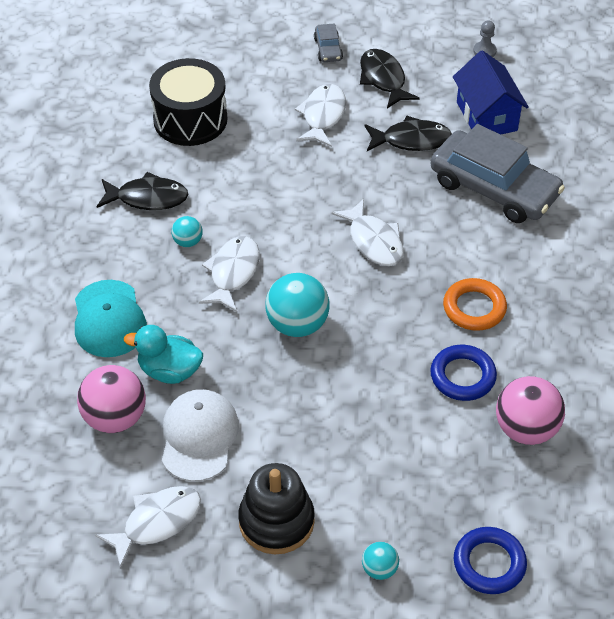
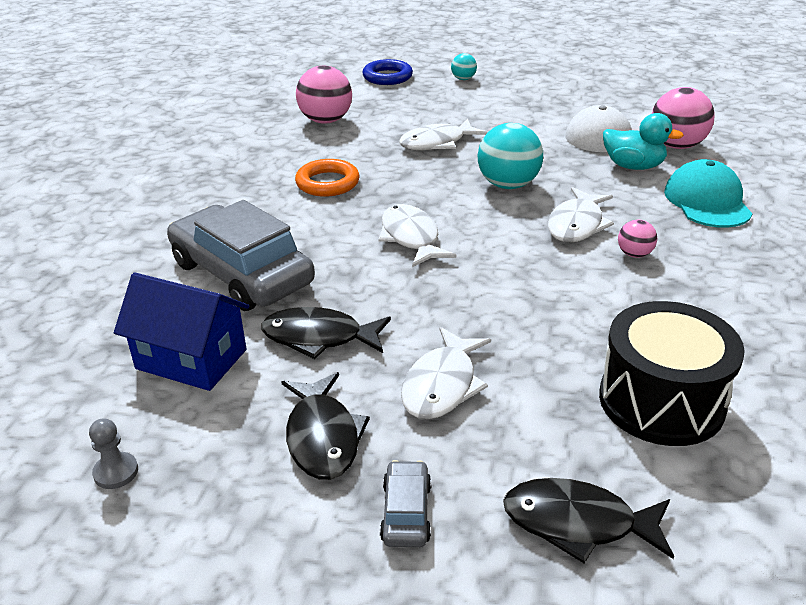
camera: 170 degrees left, 15 degrees down
(147, 198) = (699, 301): black fish -> black fish (578, 523)
(157, 523) = (625, 101): white fish -> white fish (437, 143)
(188, 242) = (634, 254): turquoise ball -> pink ball
(276, 521) = (534, 97): black stacking toy -> none
(462, 376) = (362, 147): blue ring -> none
(486, 116) = (191, 359): blue house -> blue house turned 60 degrees counterclockwise

